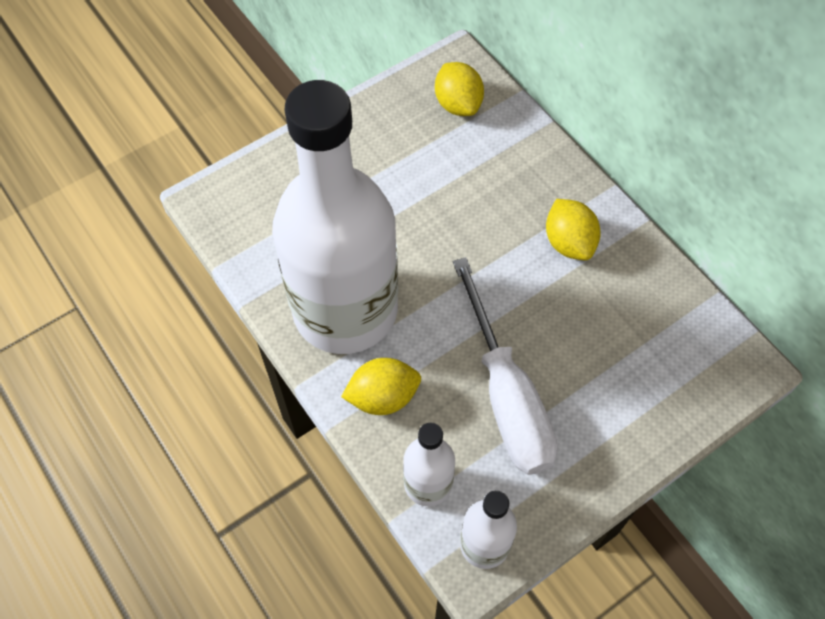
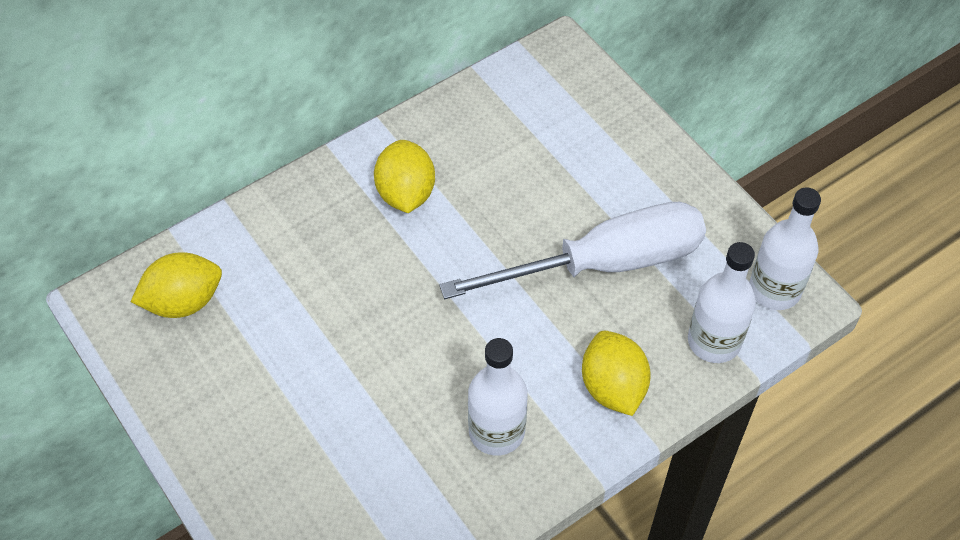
camera: 90 degrees left, 5 degrees down
(345, 310) = (496, 431): white bottle -> white bottle, size x0.42
(569, 242) = (405, 193): yellow lemon -> yellow lemon turned 75 degrees counterclockwise

